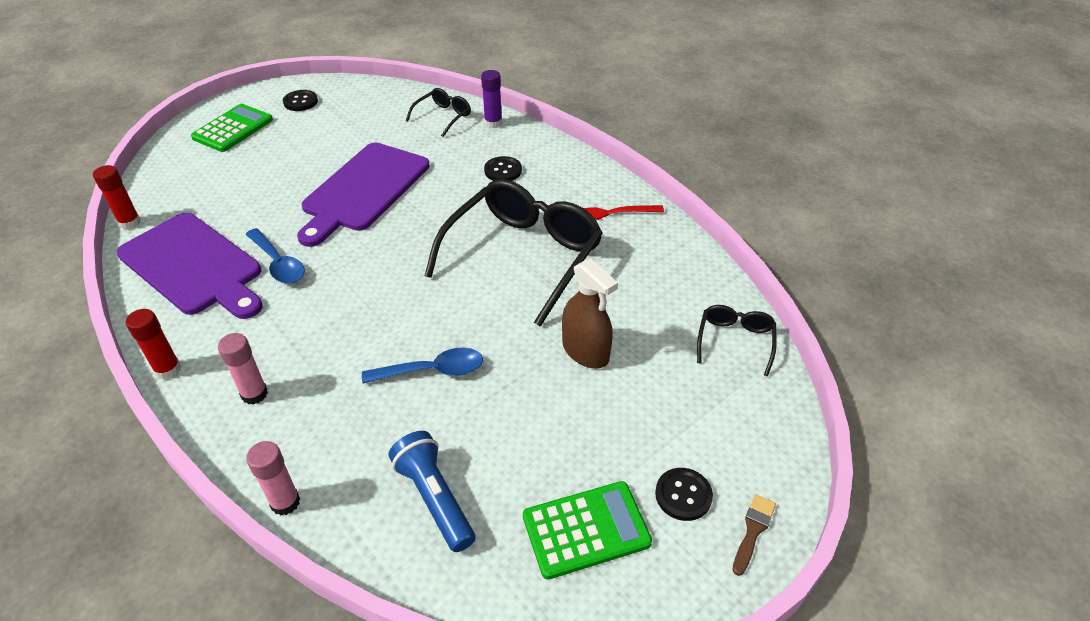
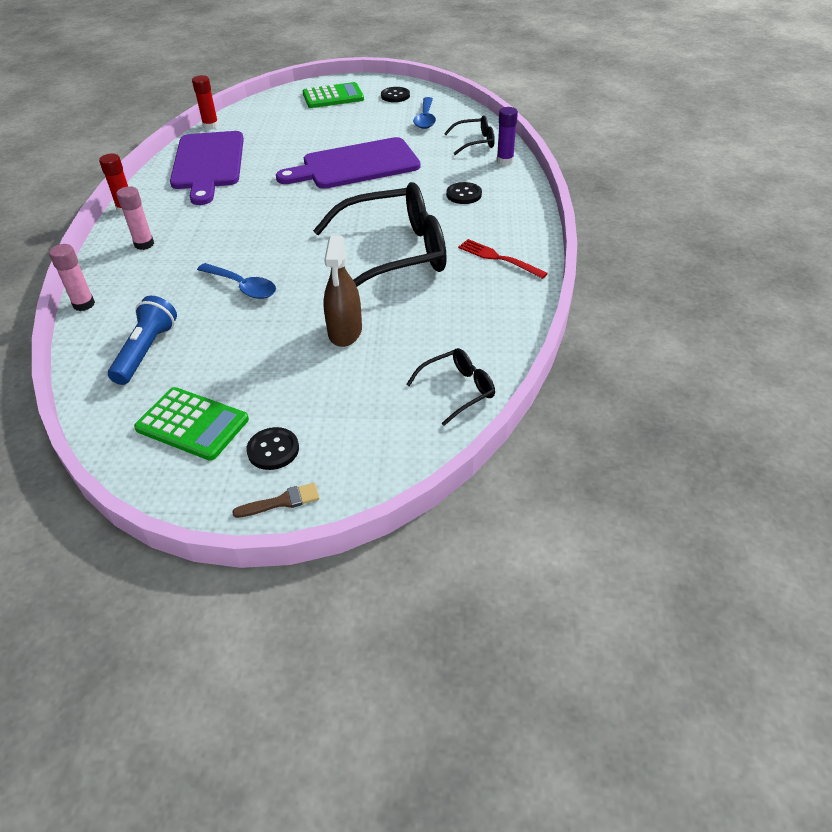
camera: 45 degrees right, 0 degrees up
(278, 264) = (249, 184): blue spoon -> blue spoon (425, 119)

